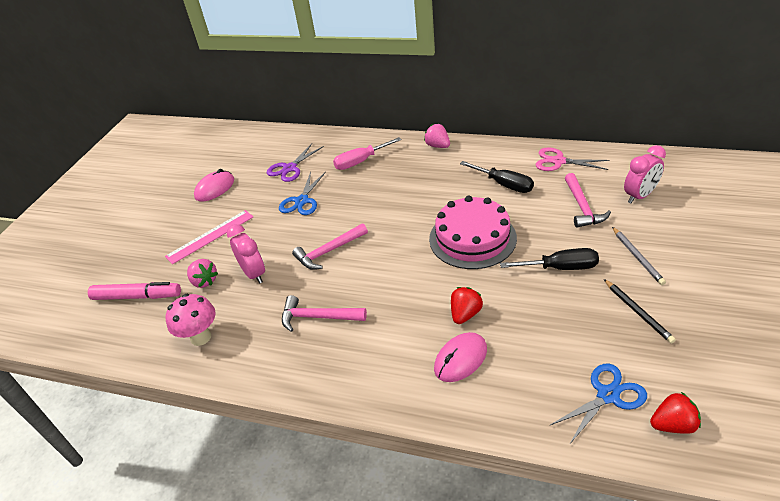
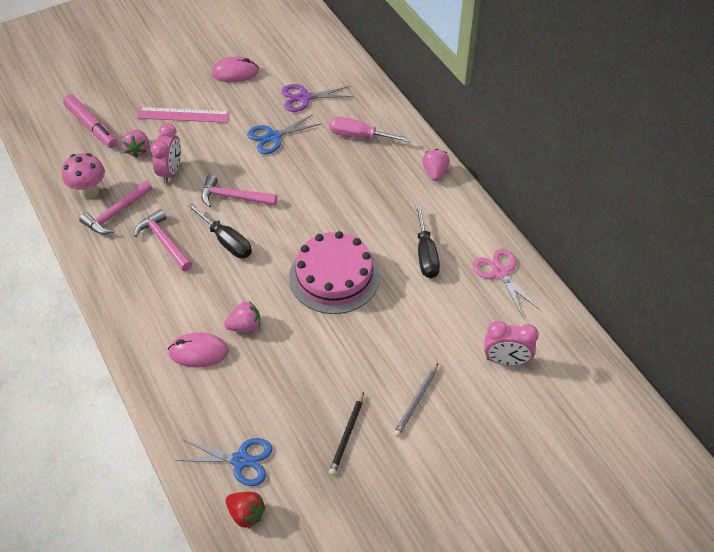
camera: 40 degrees right, 10 degrees up
(465, 314) = (245, 326): red strawberry -> pink strawberry
(560, 268) = (353, 356): black screwdriver -> black screwdriver (226, 241)
(582, 207) = (448, 327): pink hammer -> pink hammer (116, 213)

